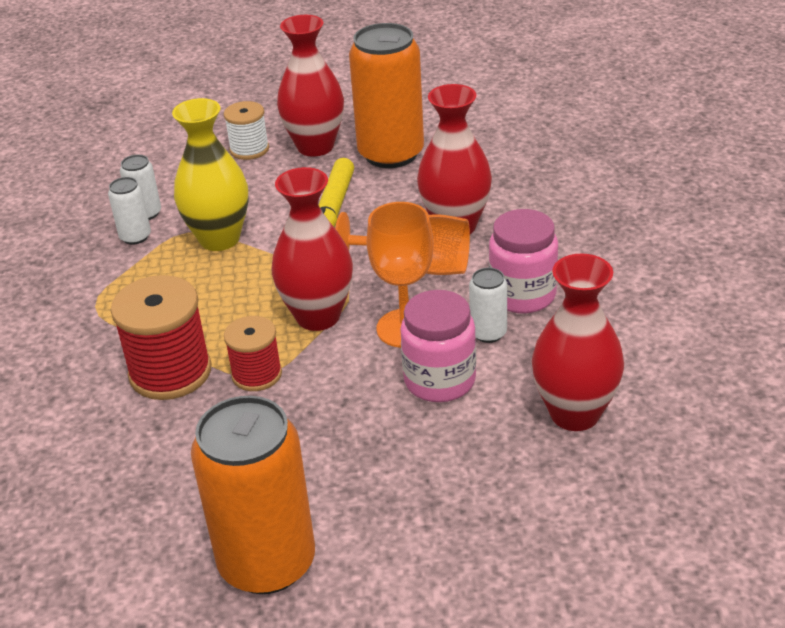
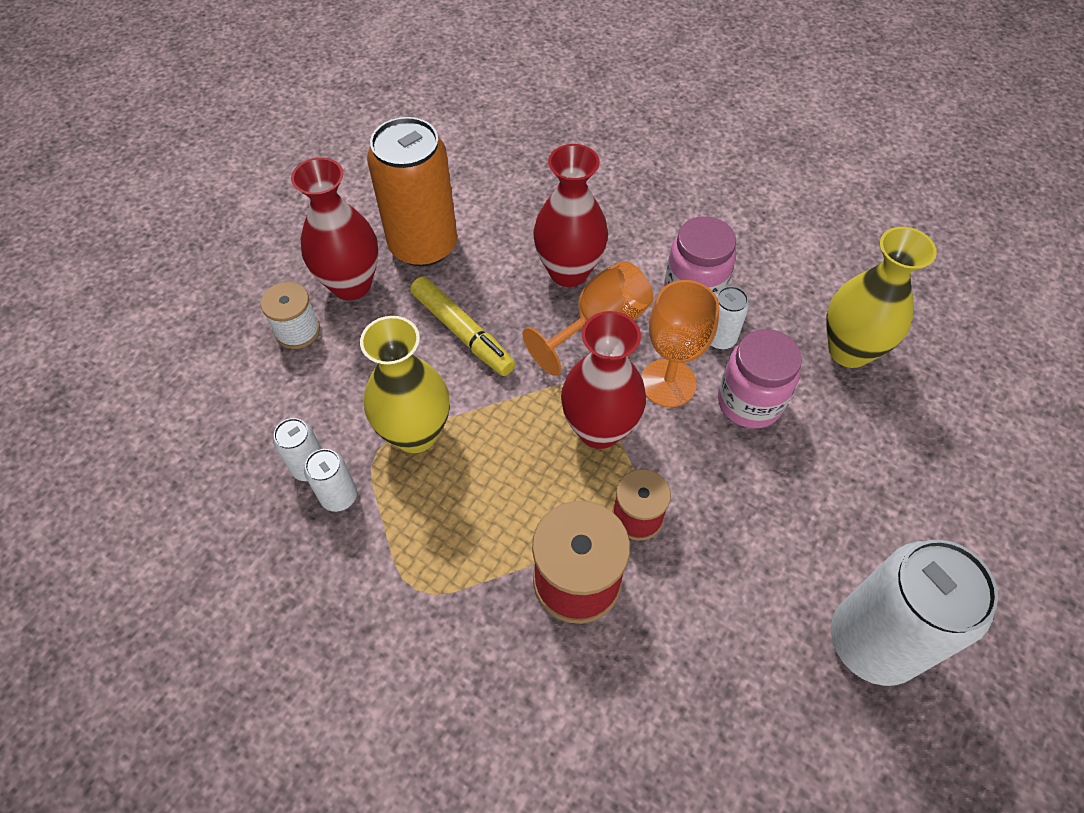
camera: 55 degrees left, 20 degrees up
(267, 562) = (872, 641): orange can -> white can
(574, 414) = (849, 350): red vase -> yellow vase

